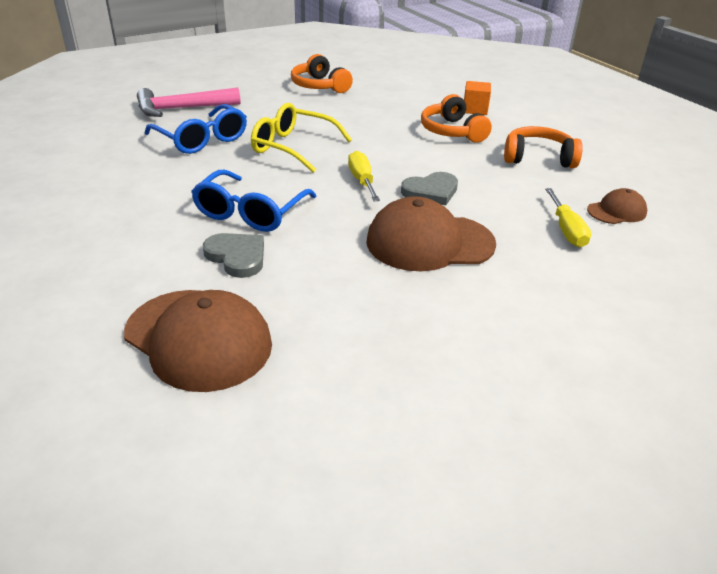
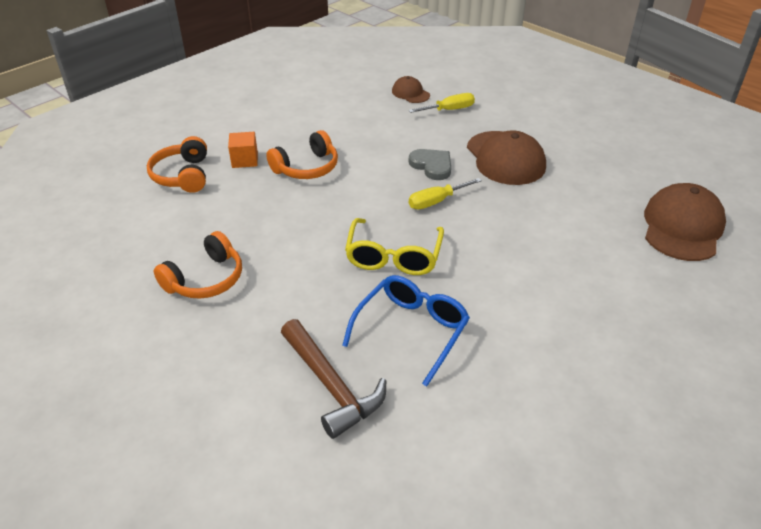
camera: 105 degrees left, 5 degrees up
(182, 109) = (331, 385): pink hammer -> brown hammer
(237, 257) = (592, 237): grey heart -> none
(250, 213) = (530, 249): blue glasses -> none
(538, 158) = (342, 123): orange headphones -> orange headphones (183, 175)

